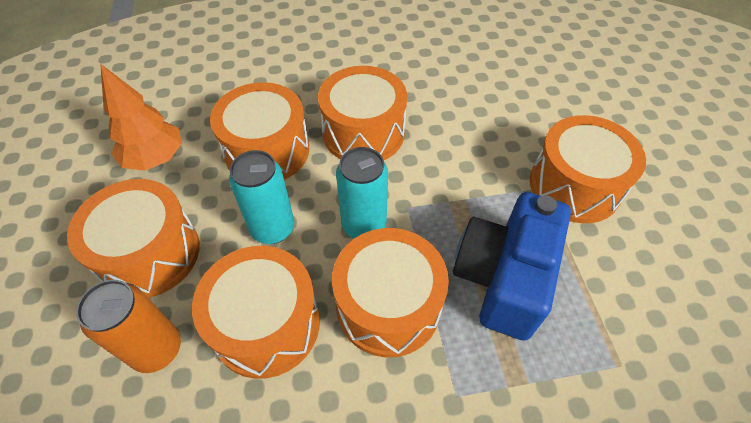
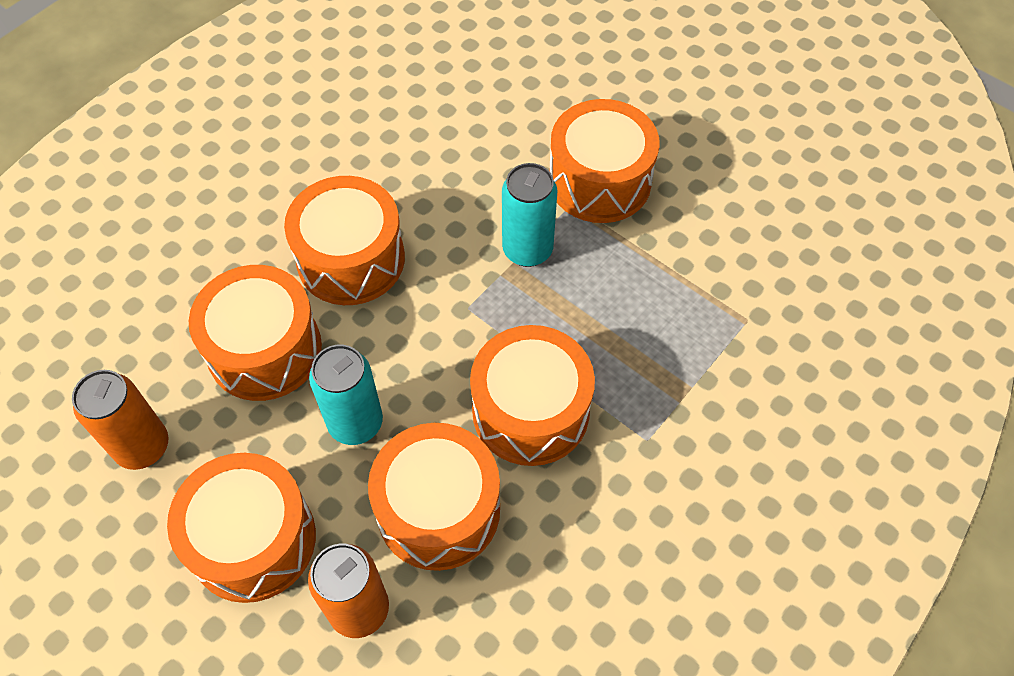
camera: 40 degrees left, 5 degrees up
(155, 158) = (142, 447): orange tree -> orange can
(364, 225) = (442, 355): turquoise can -> turquoise can (527, 250)
(503, 278) = (606, 314): blue camera -> none

